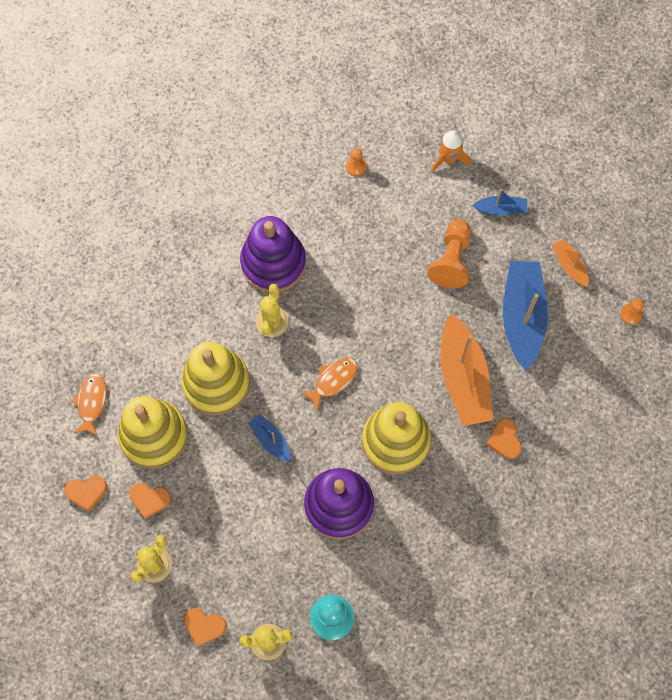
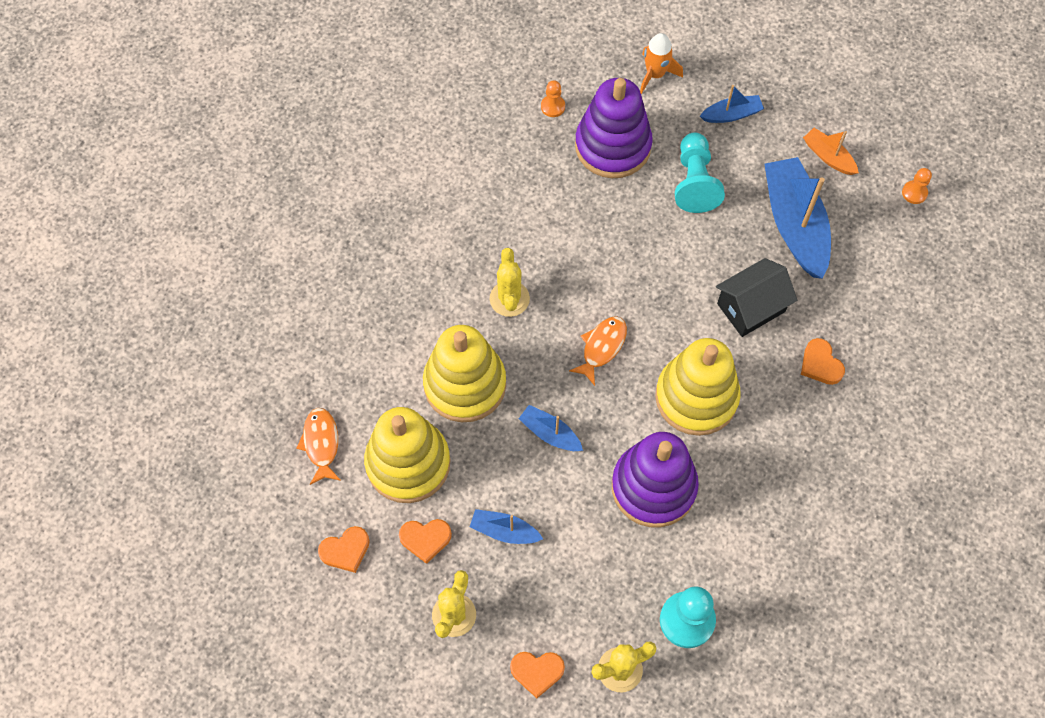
camera: 15 degrees left, 5 degrees down
(212, 509) = (504, 531): none -> blue boat
(273, 263) = (490, 233): purple stacking toy -> purple stacking toy (613, 146)
(451, 260) = (694, 182): orange pawn -> turquoise pawn
(463, 378) = (751, 307): orange boat -> black house

